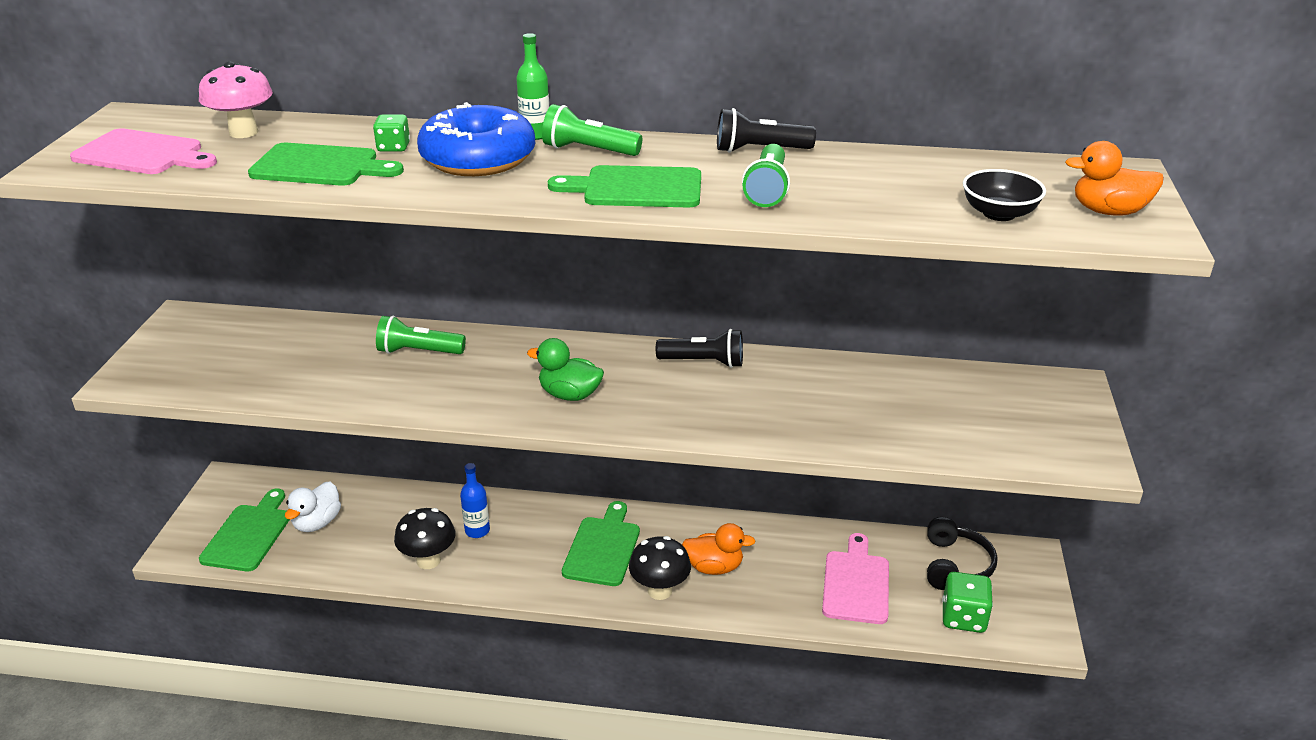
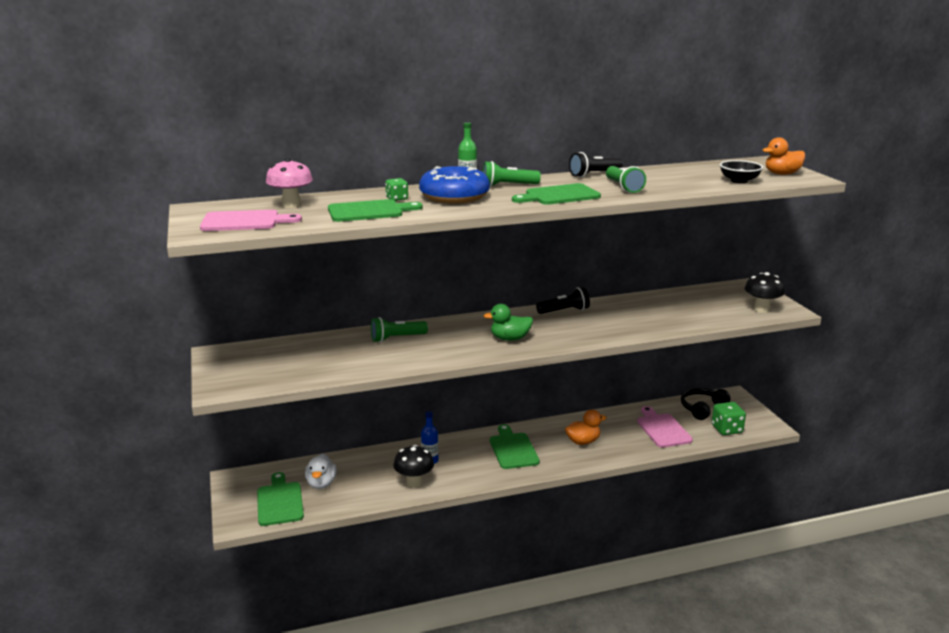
camera: 25 degrees left, 10 degrees down
(659, 590) = (564, 460): black mushroom -> black mushroom (761, 309)
(955, 565) = (702, 408): black headphones -> black headphones turned 120 degrees counterclockwise

